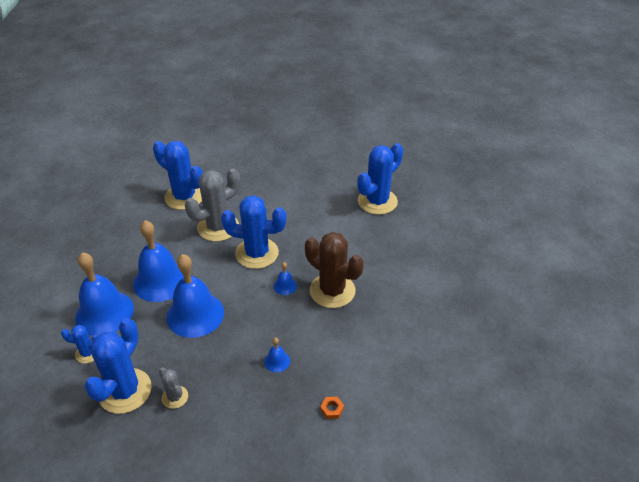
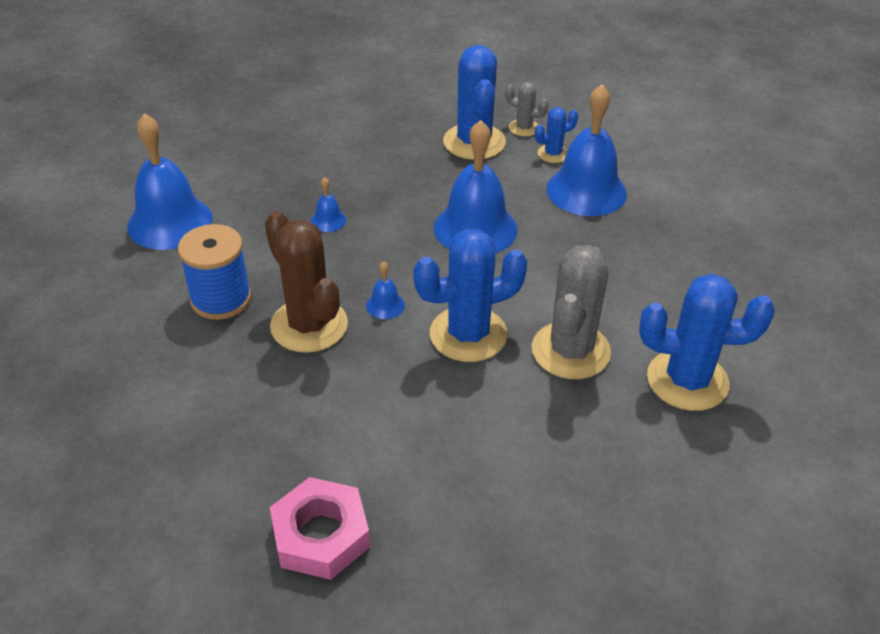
camera: 150 degrees right, 0 degrees up
(160, 281) = (564, 246): blue bell -> blue bell (170, 222)
(175, 397) = (416, 155): grey cactus -> grey cactus (524, 128)
(332, 291) = (309, 325): brown cactus -> brown cactus turned 45 degrees clockwise
(332, 409) = (232, 202): orange nut -> none
(373, 328) = (221, 299): none -> blue spool
(377, 201) = (321, 535): blue cactus -> pink nut

